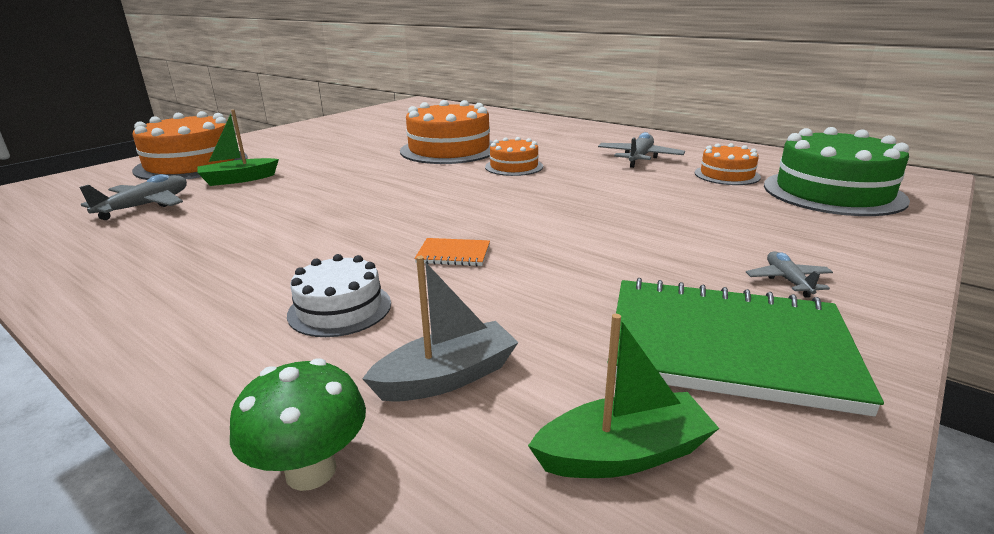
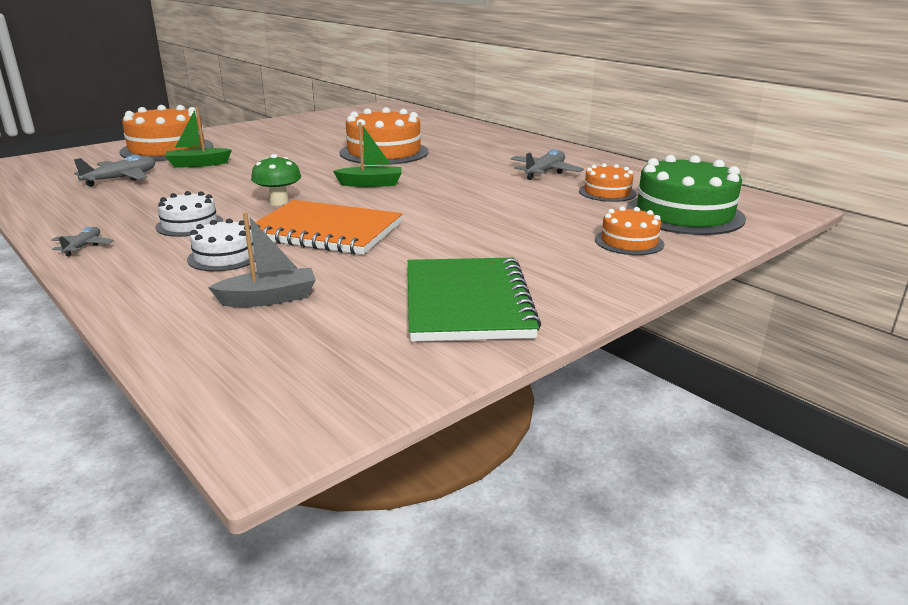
camera: 10 degrees right, 0 degrees up
(265, 263) = (189, 224): none -> white cake
(311, 470) = (164, 330): green mushroom -> green mushroom (279, 202)
(453, 254) = (326, 231): orange notebook -> orange notebook, size x2.46
(514, 166) = (427, 171): orange cake -> orange cake (629, 242)
(623, 454) = (344, 343): green boat -> green boat (371, 184)
(726, 347) = (466, 302): green notebook -> green notebook turned 60 degrees clockwise
(788, 280) = (560, 270): grey plane -> grey plane (83, 246)

